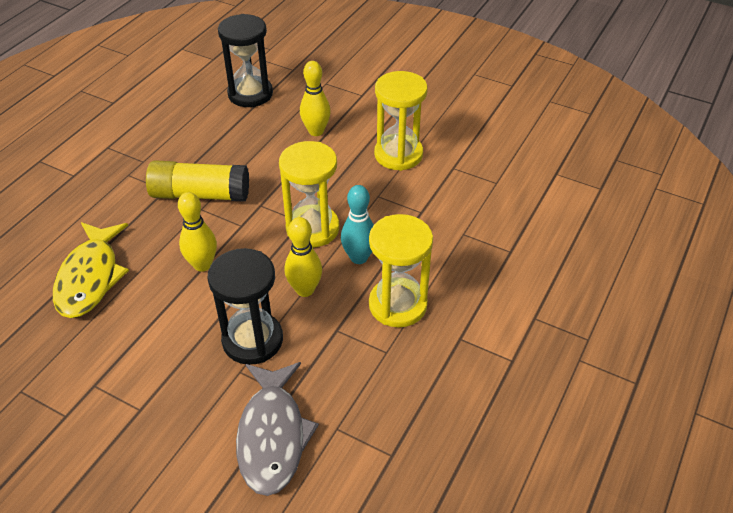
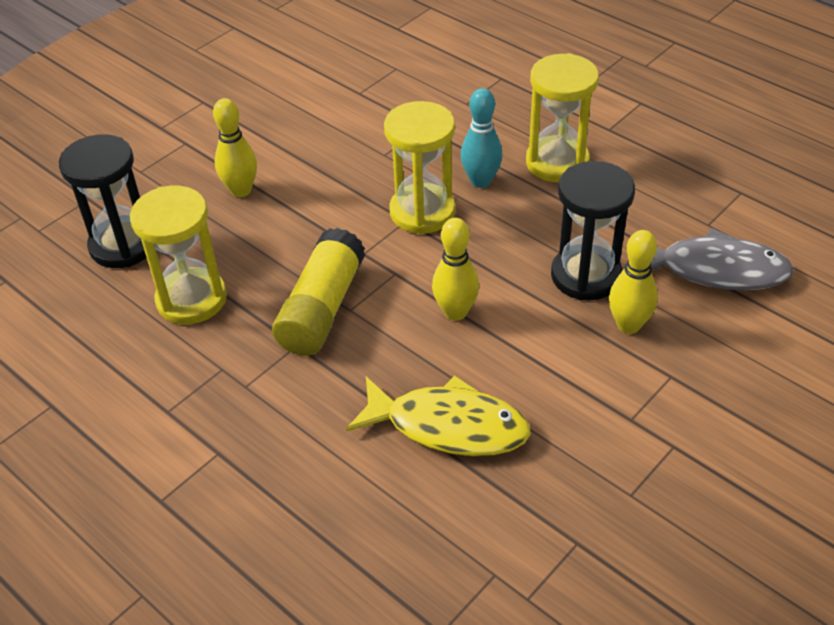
camera: 75 degrees left, 0 degrees up
(305, 290) = (519, 228): yellow bowling pin -> yellow bowling pin (628, 325)
(398, 154) = (319, 129): yellow hourglass -> yellow hourglass (191, 299)

